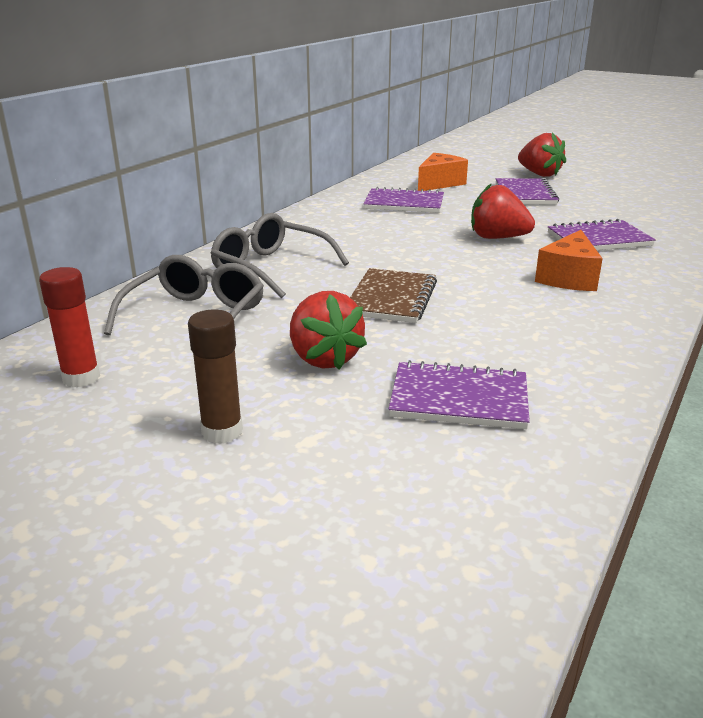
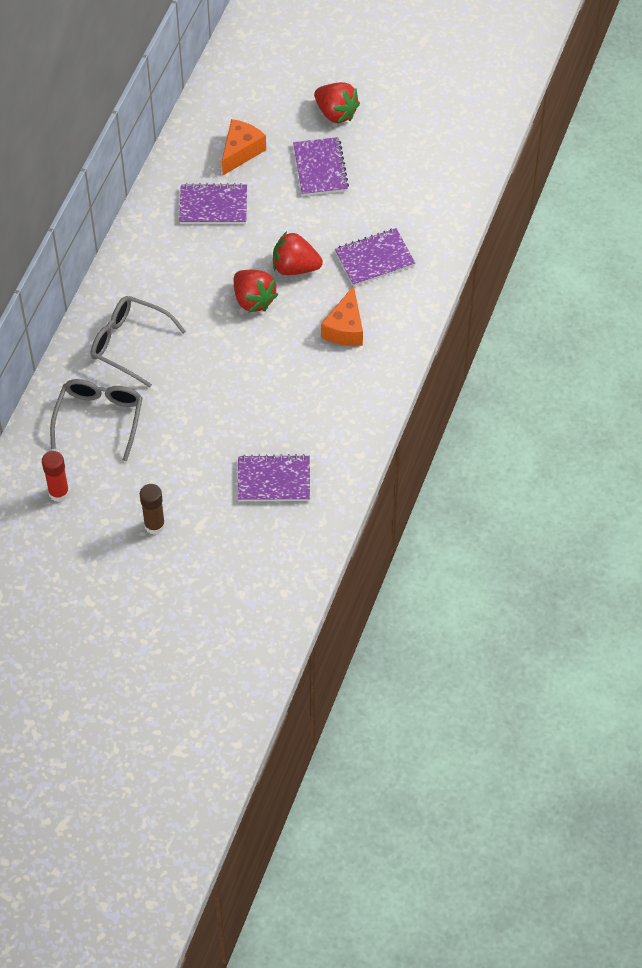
camera: 10 degrees left, 30 degrees up
(324, 358) = (193, 453): red strawberry -> red strawberry (253, 300)
(391, 298) = (223, 376): brown notebook -> none

